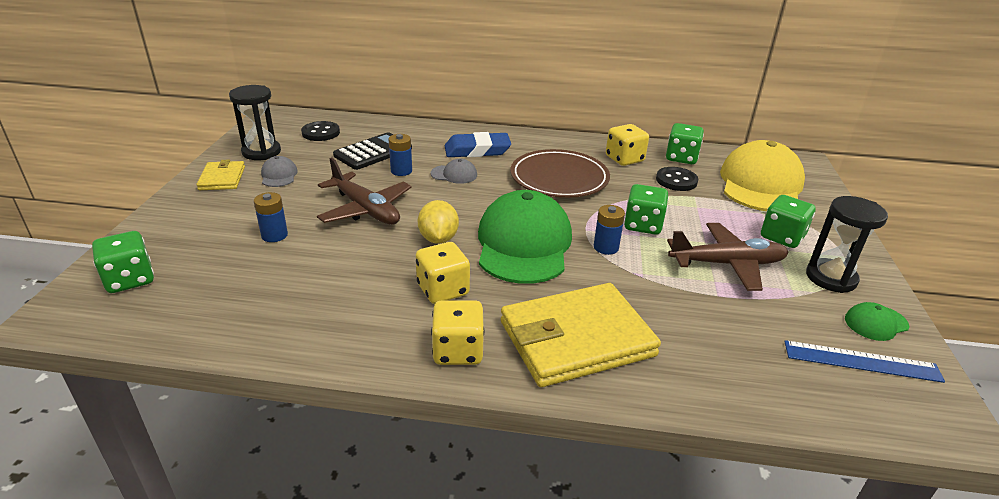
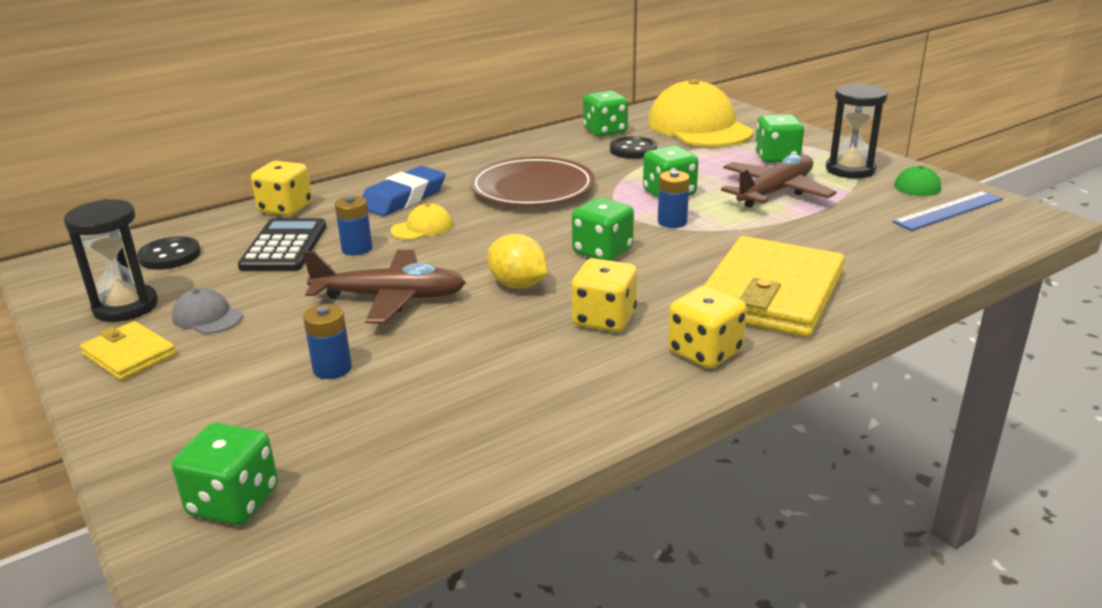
camera: 40 degrees left, 5 degrees down
(454, 174) = (422, 228): grey cap -> yellow cap
(524, 244) = (602, 251): green cap -> green dice
(624, 159) = (560, 150): yellow dice -> yellow dice (285, 208)

